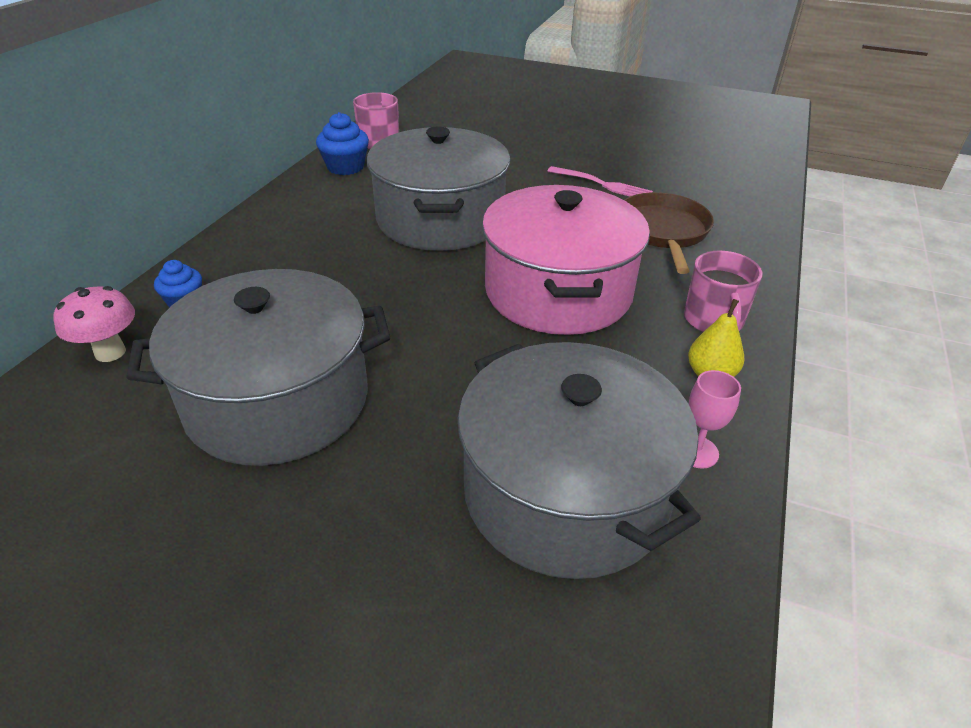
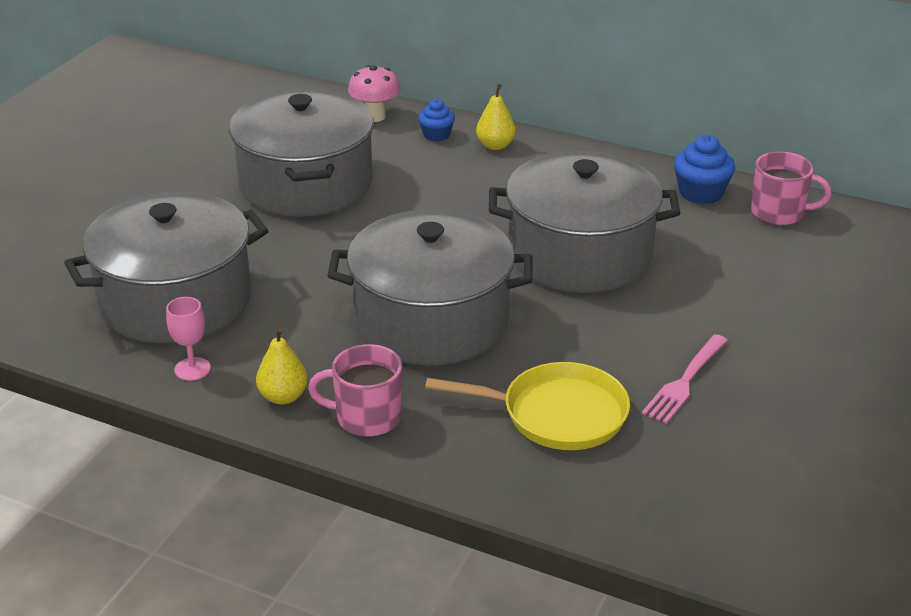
camera: 95 degrees right, 5 degrees down
(226, 262) = (495, 145): none -> yellow pear
(558, 291) = (431, 320): pink pot -> grey pot
(663, 231) = (557, 414): brown pan -> yellow pan

